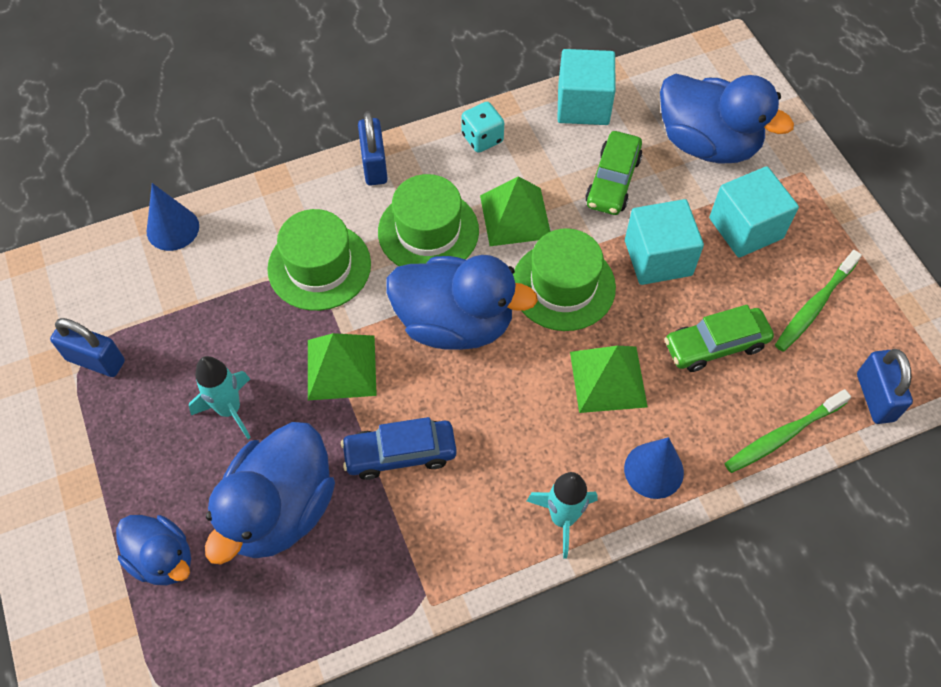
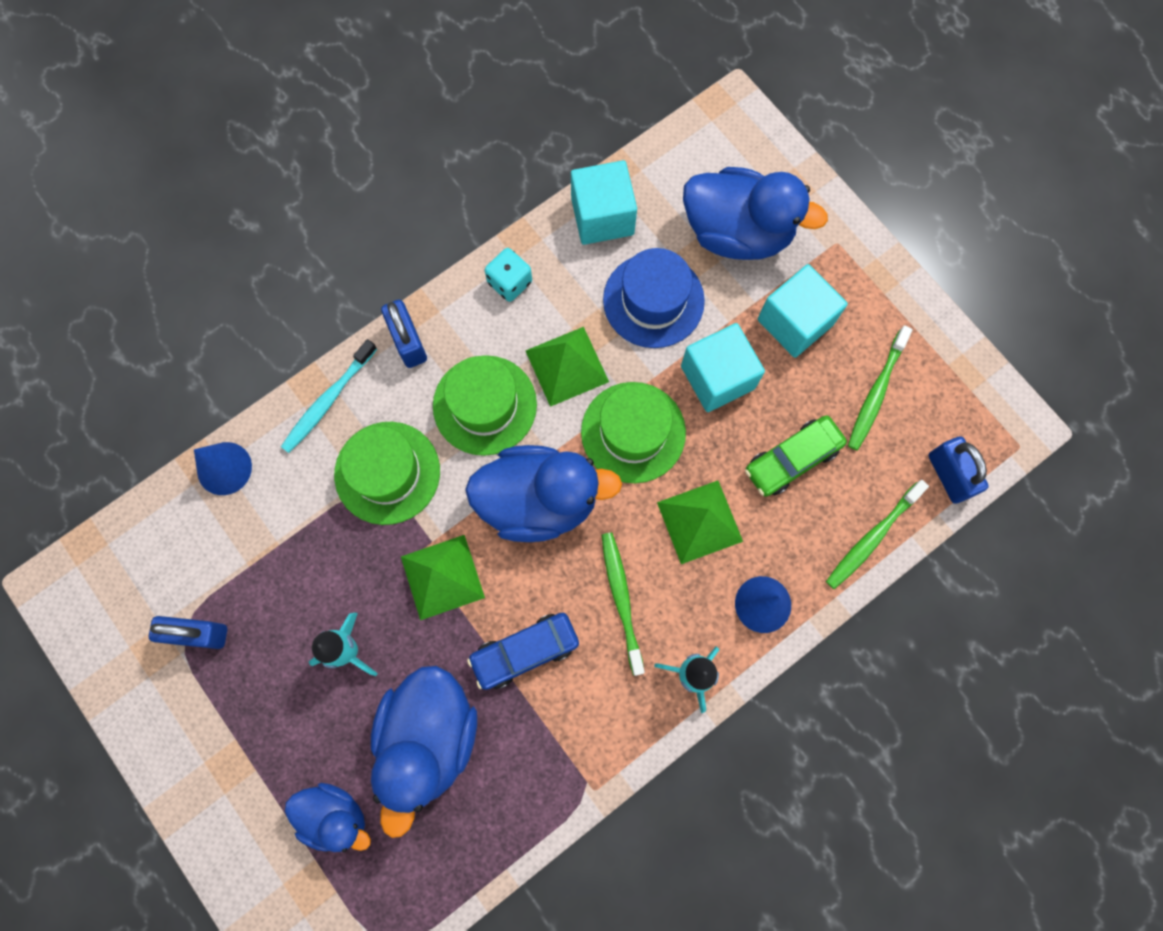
camera: 15 degrees left, 15 degrees up
(286, 195) = (328, 401): none -> turquoise toothbrush
(510, 430) = (621, 599): none -> green toothbrush
(612, 181) = (653, 300): green car -> blue hat

